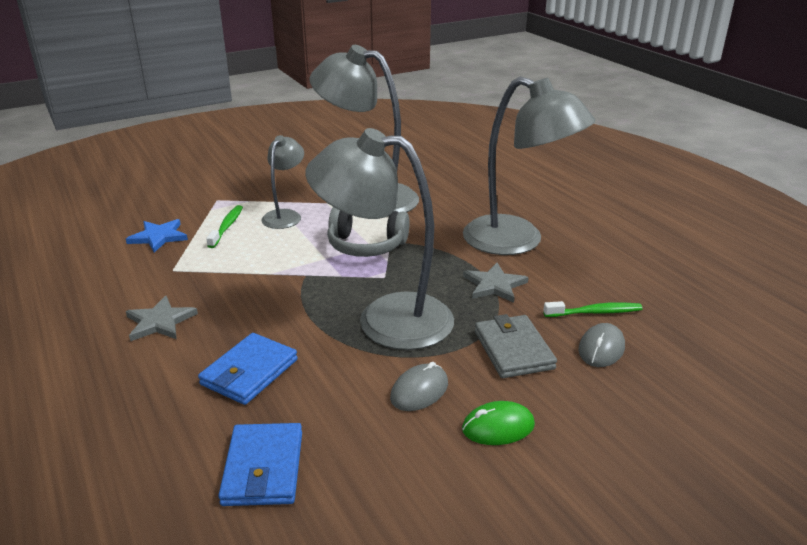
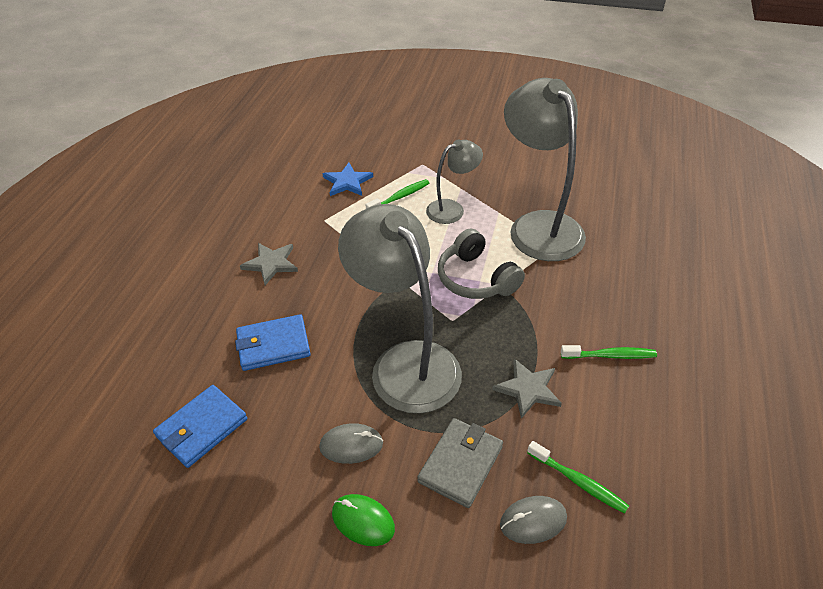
camera: 45 degrees right, 15 degrees up
(517, 241) = (610, 355): grey lamp -> green toothbrush

